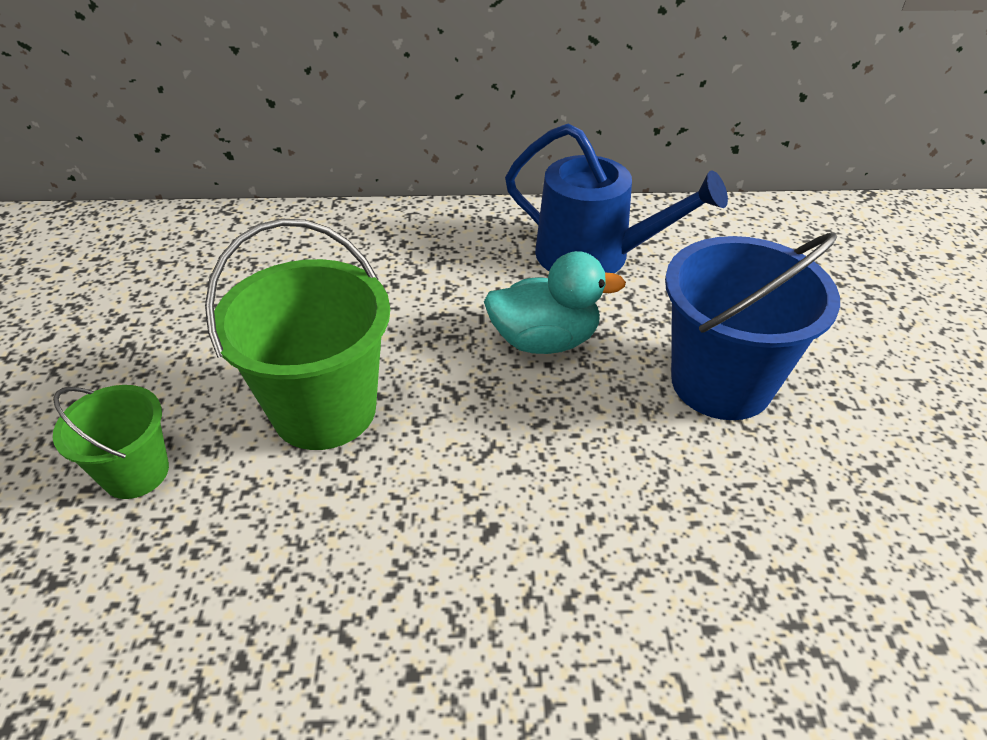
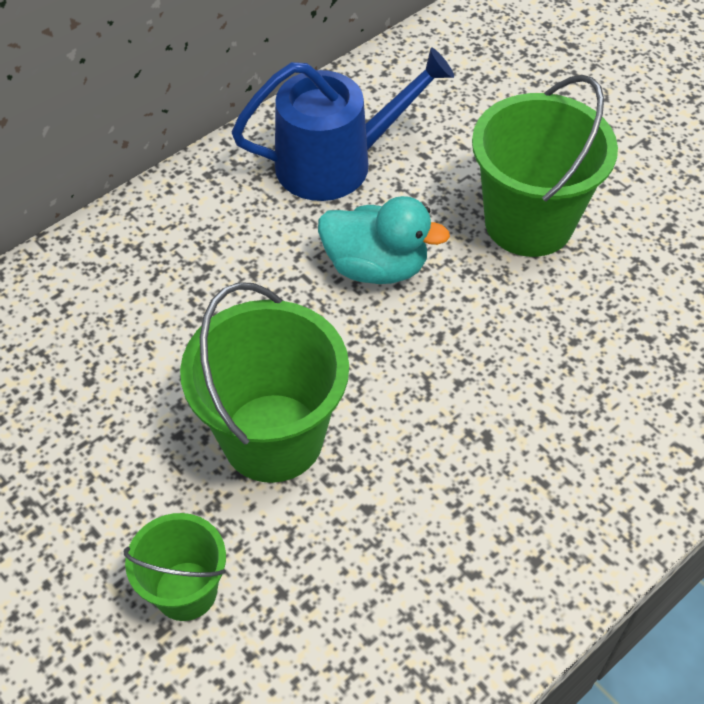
camera: 40 degrees left, 10 degrees up
(544, 340) = (376, 267): turquoise duck -> turquoise duck turned 60 degrees clockwise
(721, 383) = (528, 222): blue bucket -> green bucket

